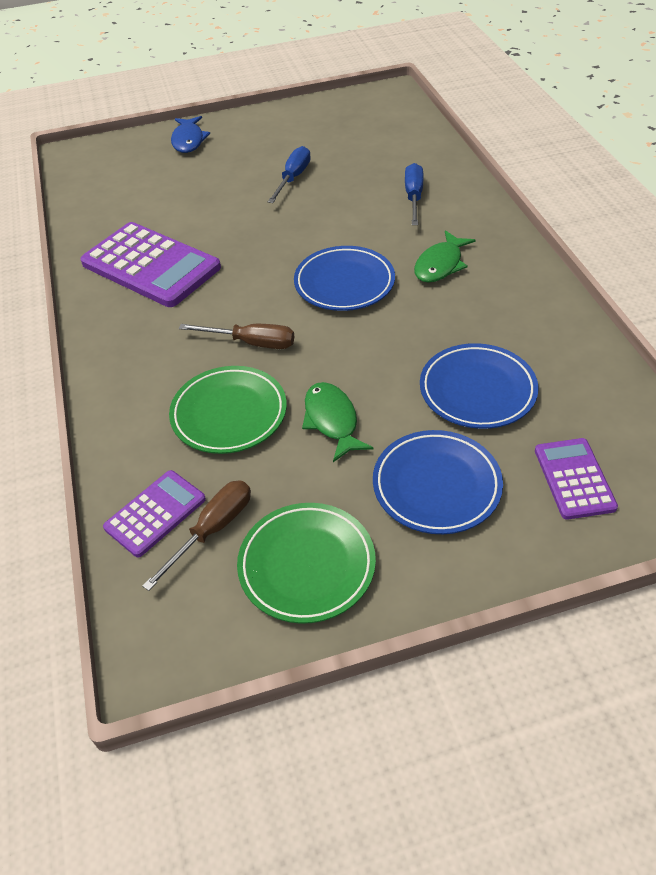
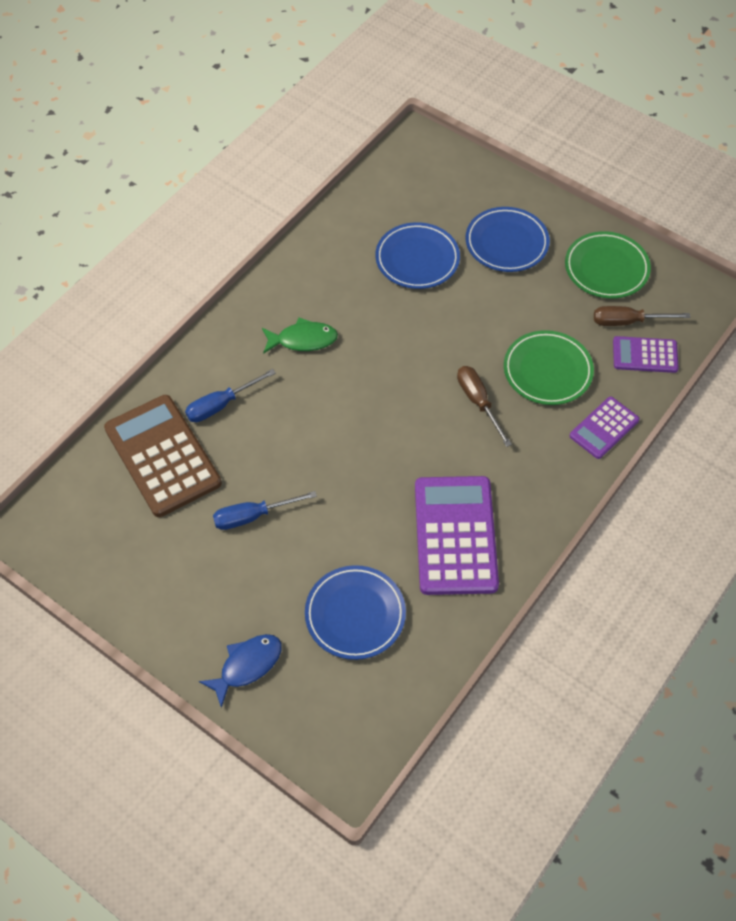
camera: 130 degrees left, 10 degrees up
(332, 420) = (504, 315): green fish -> none
(344, 283) = (371, 386): blue plate -> blue plate (355, 614)
(394, 157) = (162, 456): none -> brown calculator
(574, 479) = (449, 190): purple calculator -> purple calculator (604, 428)

